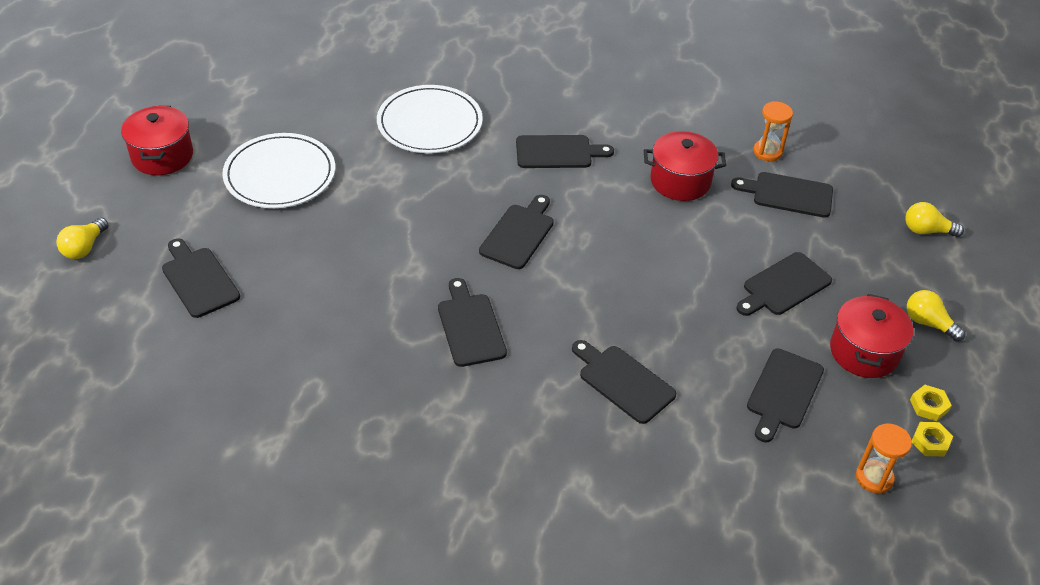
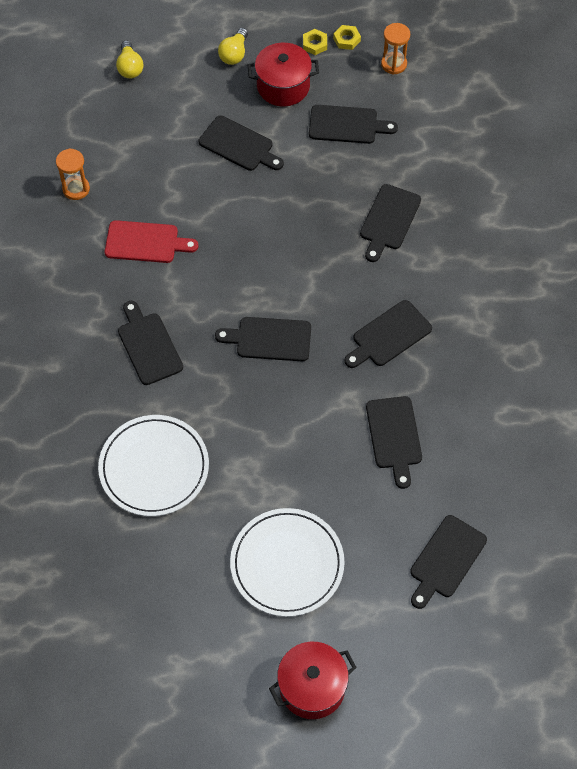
camera: 110 degrees left, 15 degrees up
(84, 248) = (460, 680): yellow light bulb -> none
(680, 181) = (145, 242): red pot -> red cutting board
(788, 194) = (127, 163): black cutting board -> black cutting board (394, 436)

